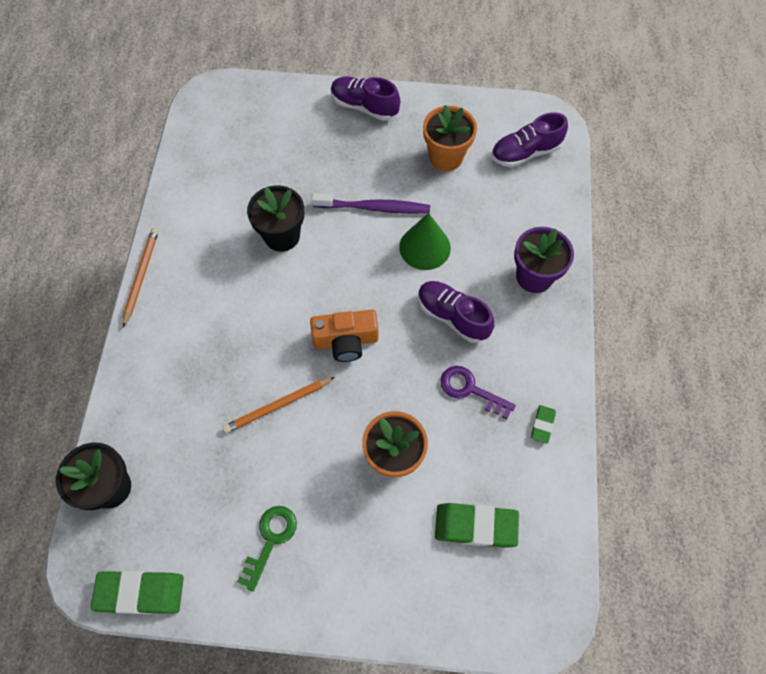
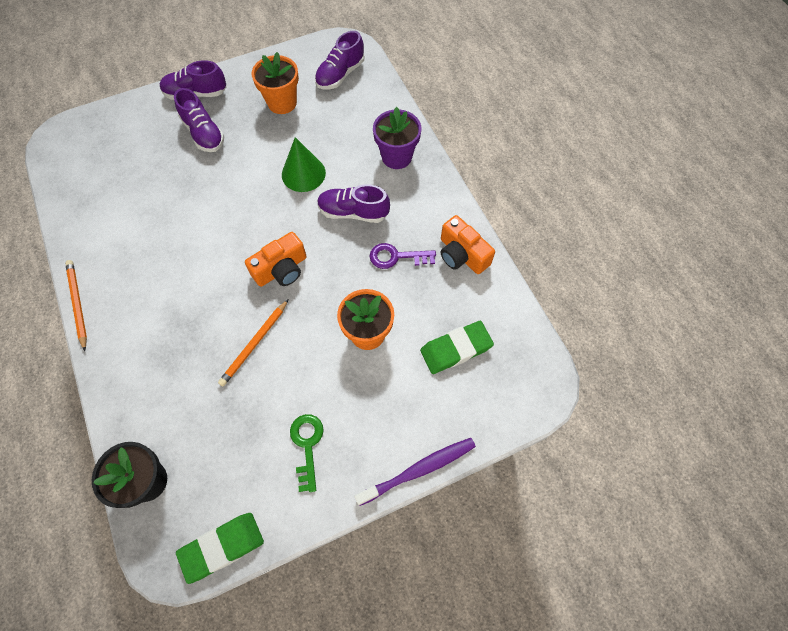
camera: 30 degrees left, 0 degrees up
(282, 236) = (183, 217): black flower pot -> none
(349, 154) = (204, 133): none -> purple shoe
(373, 208) = (246, 163): purple toothbrush -> purple toothbrush (418, 470)
(542, 425) = (462, 255): green eraser -> orange camera

